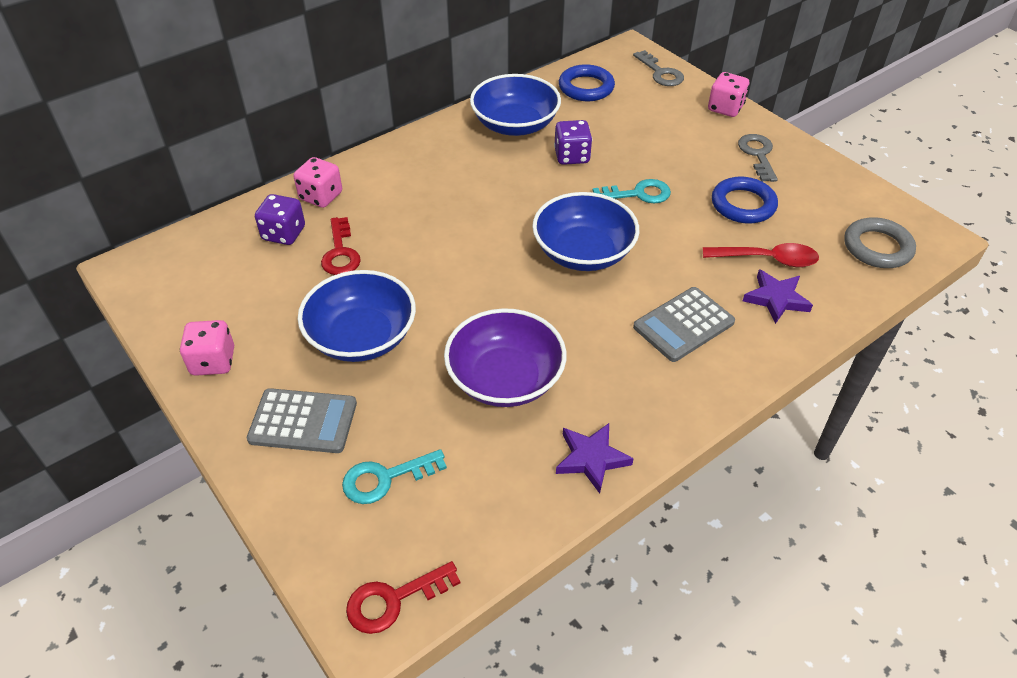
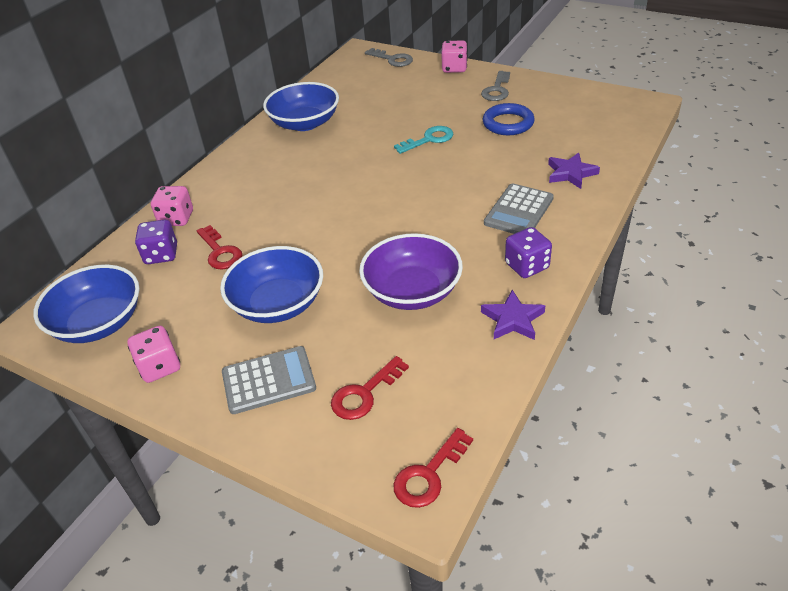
camera: 20 degrees left, 5 degrees down
(385, 478) = (364, 394): turquoise key -> red key
(572, 156) = (363, 130): purple dice -> purple dice (527, 266)
(583, 252) = (414, 189): blue bowl -> blue bowl (99, 323)
(586, 87) = (343, 84): blue ring -> none
(758, 154) = (497, 90): grey key -> grey key turned 135 degrees counterclockwise
(767, 259) = (548, 151): red spoon -> none
(877, 247) = (615, 121): grey ring -> none

